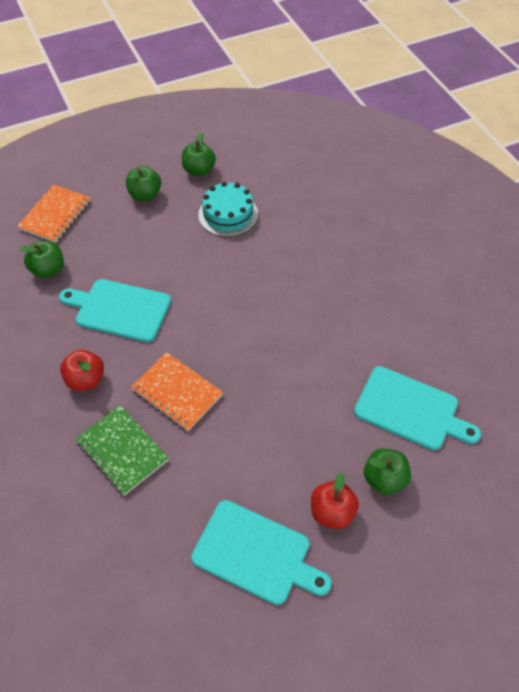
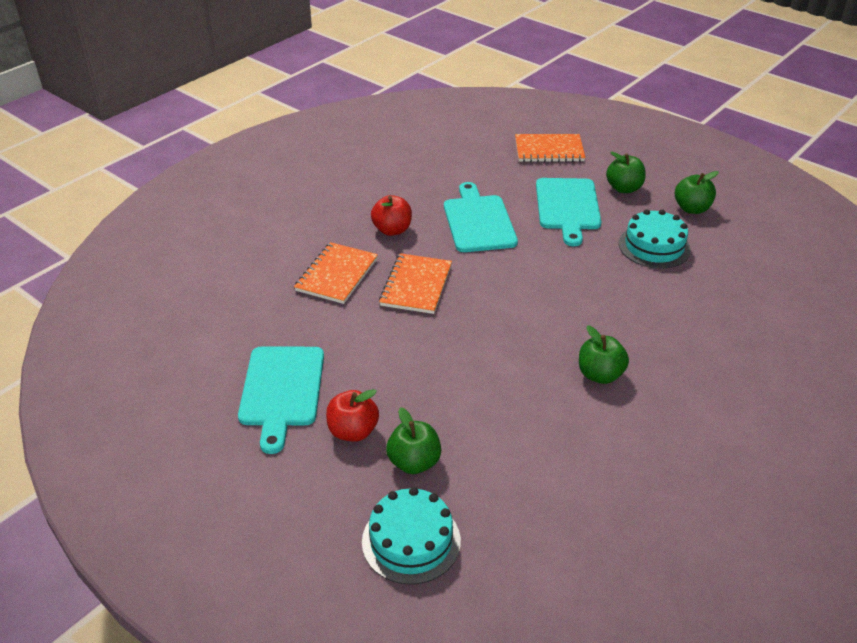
camera: 65 degrees right, 15 degrees down
(48, 270) = (487, 169): green apple -> green apple (600, 375)
(122, 450) = (337, 275): green notebook -> orange notebook
(410, 409) = (516, 462): turquoise cutting board -> turquoise cutting board (568, 207)
(460, 512) = (411, 541): none -> turquoise cake

